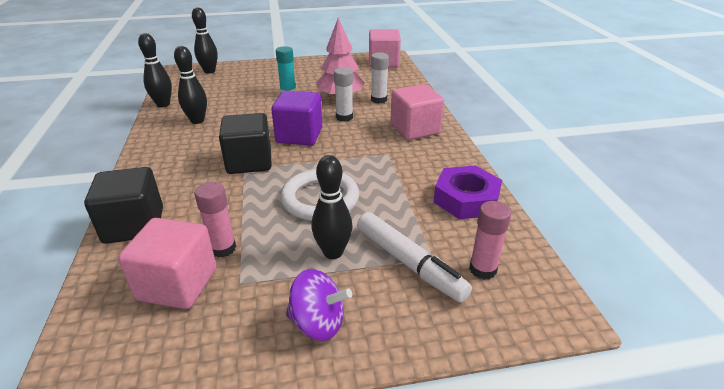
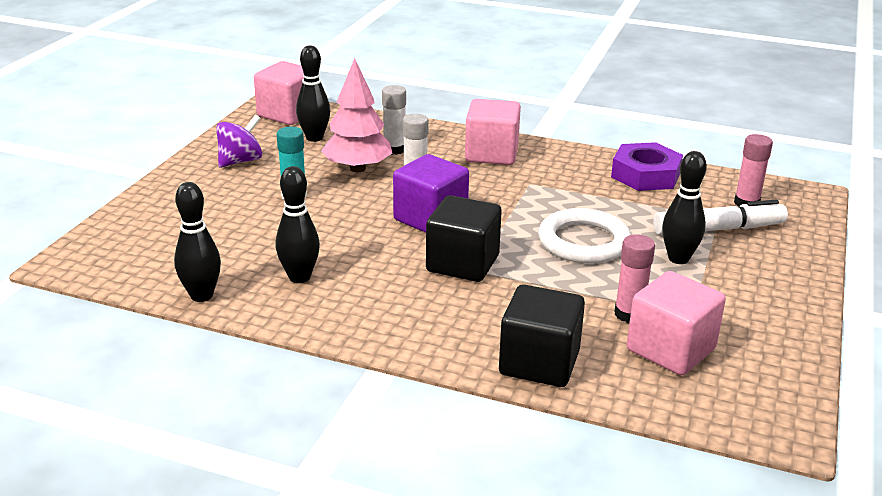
camera: 60 degrees left, 5 degrees down
(209, 71) = (118, 235): black bowling pin -> black bowling pin (314, 138)
(318, 323) = (768, 290): purple spinning top -> purple spinning top (240, 161)

